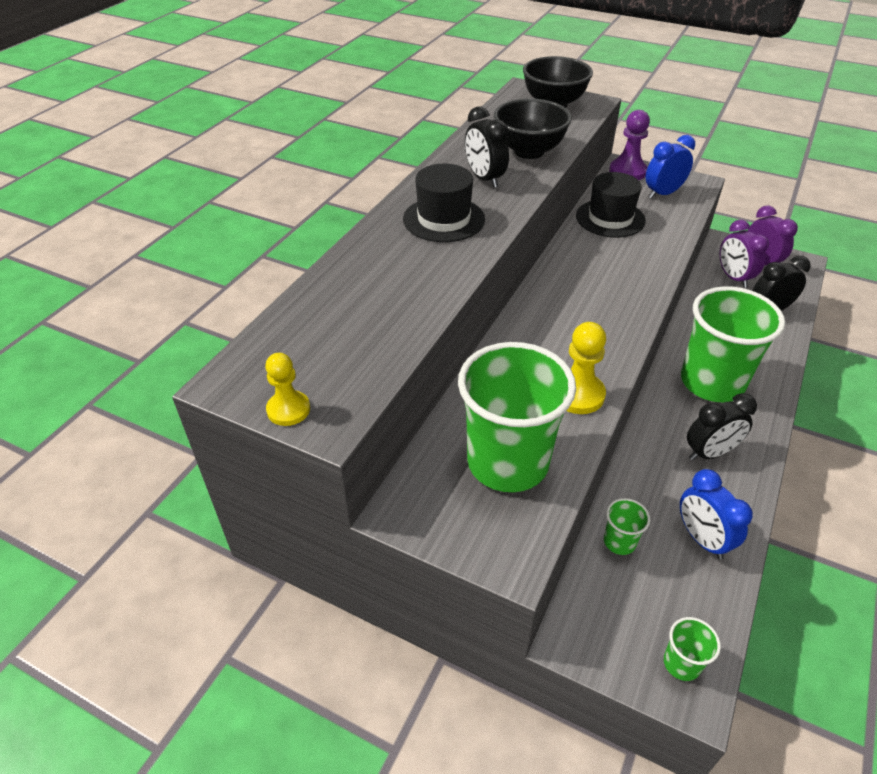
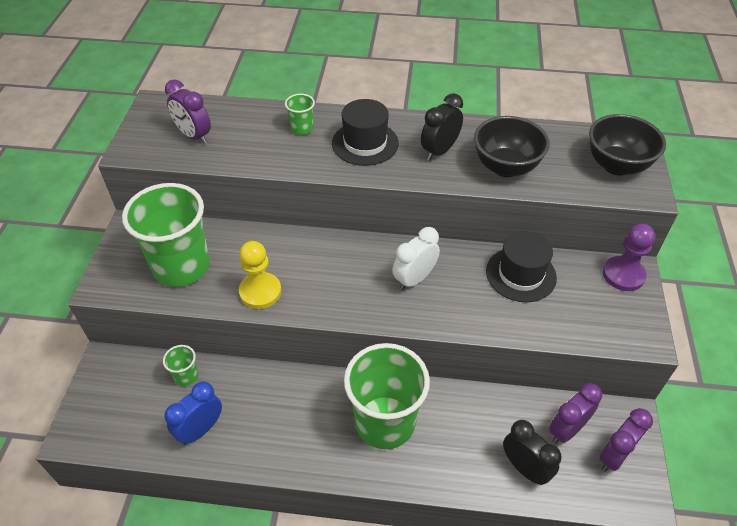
camera: 70 degrees right, 5 degrees up
(288, 409) = (137, 132): yellow pawn -> none
(339, 350) = (194, 136): none -> purple clock
(595, 279) = (414, 279): none -> white clock
(663, 194) = (598, 310): blue clock -> none
(681, 663) = (93, 426): green cup -> green cup (302, 128)
(710, 453) = (293, 428): black clock -> none

